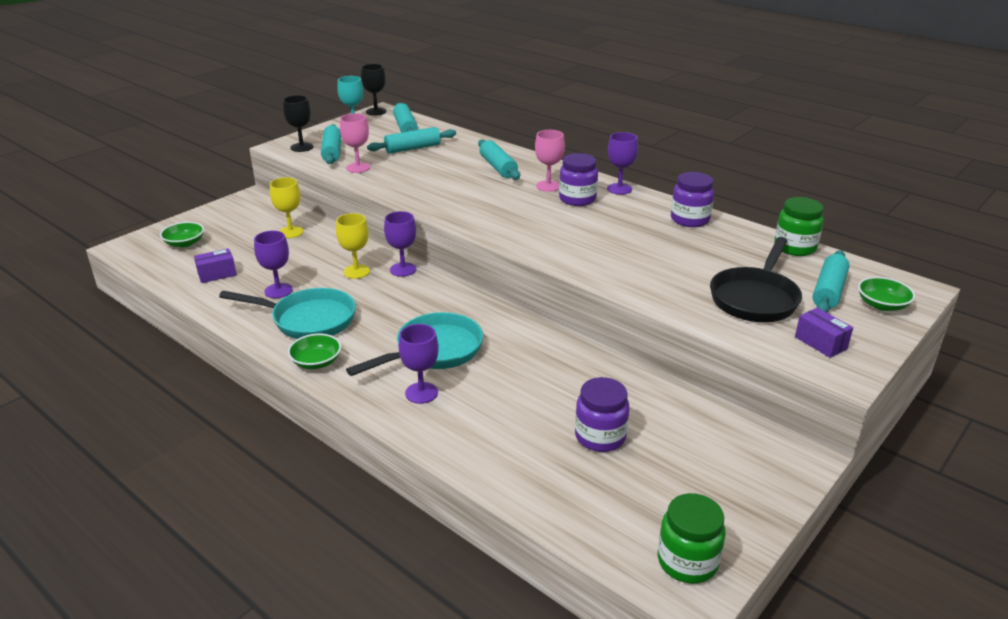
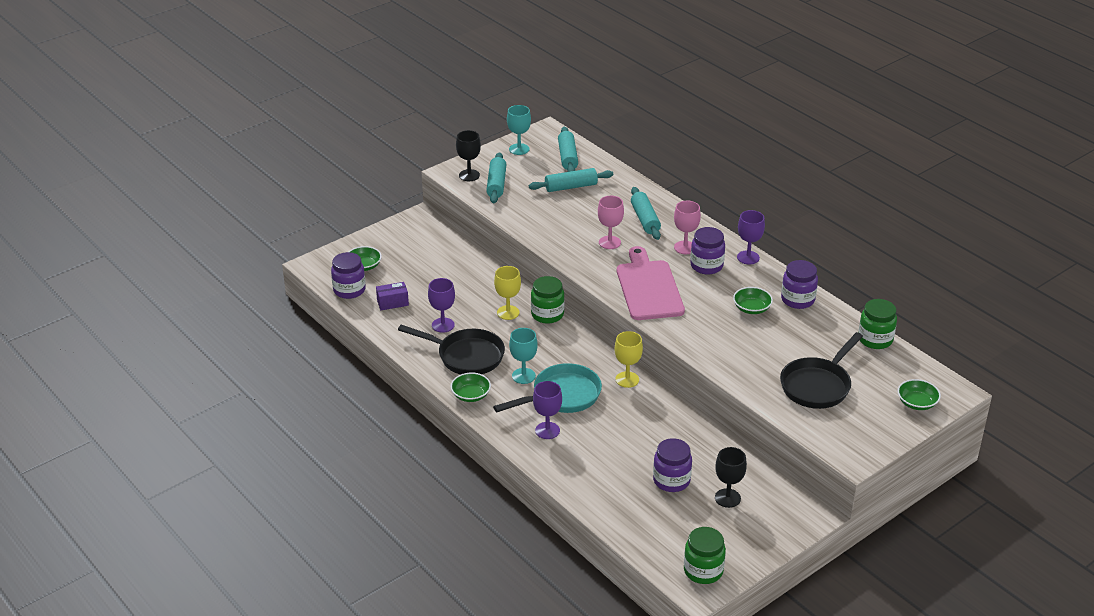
camera: 10 degrees right, 5 degrees up
(164, 267) = (349, 290): none -> purple jar
(291, 232) = (454, 263): yellow goblet -> yellow goblet (627, 379)
(308, 320) = (466, 356): turquoise pan -> black pan
(358, 168) = (518, 207): pink goblet -> pink goblet (609, 242)
(376, 111) = (542, 131): black goblet -> black goblet (727, 498)
(382, 334) = (523, 376): none -> turquoise goblet
(403, 269) = (547, 314): purple goblet -> green jar
(519, 223) = (649, 288): none -> pink cutting board
(642, 231) = (751, 308): none -> green bowl
(820, 343) = (849, 430): purple box -> none
(828, 291) = (880, 385): turquoise rolling pin -> none

